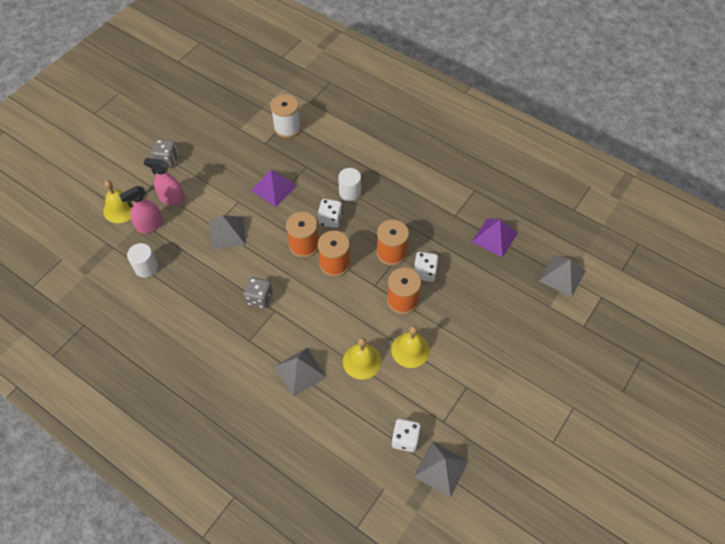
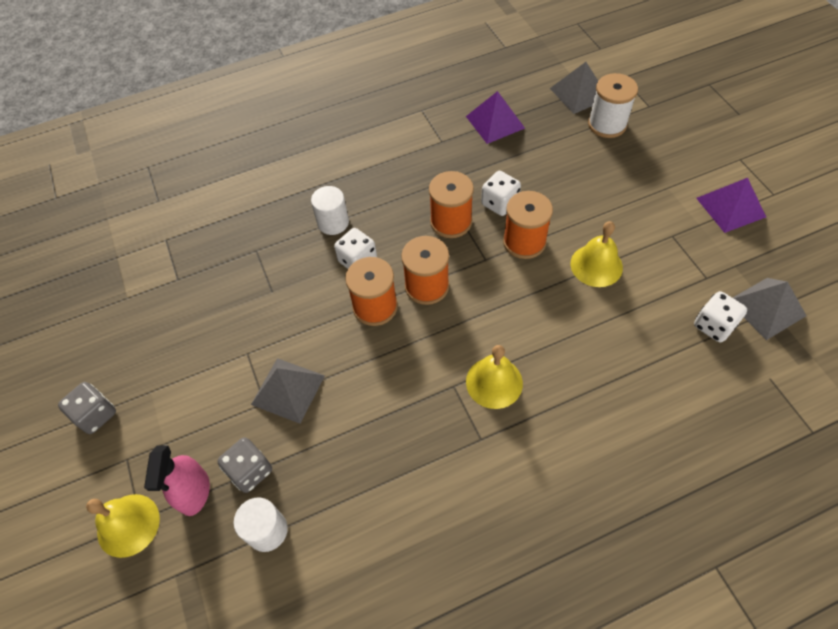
camera: 55 degrees left, 0 degrees up
(172, 198) = (172, 438): pink spray bottle -> none
(259, 298) = (422, 396): grey dice -> grey dice (250, 471)
(274, 188) = (259, 301): purple pyramid -> purple pyramid (730, 207)
(287, 128) = (176, 243): white spool -> white spool (607, 124)
(300, 371) = (563, 397): grey pyramid -> none
(362, 361) = (585, 321): yellow bell -> yellow bell (494, 382)

